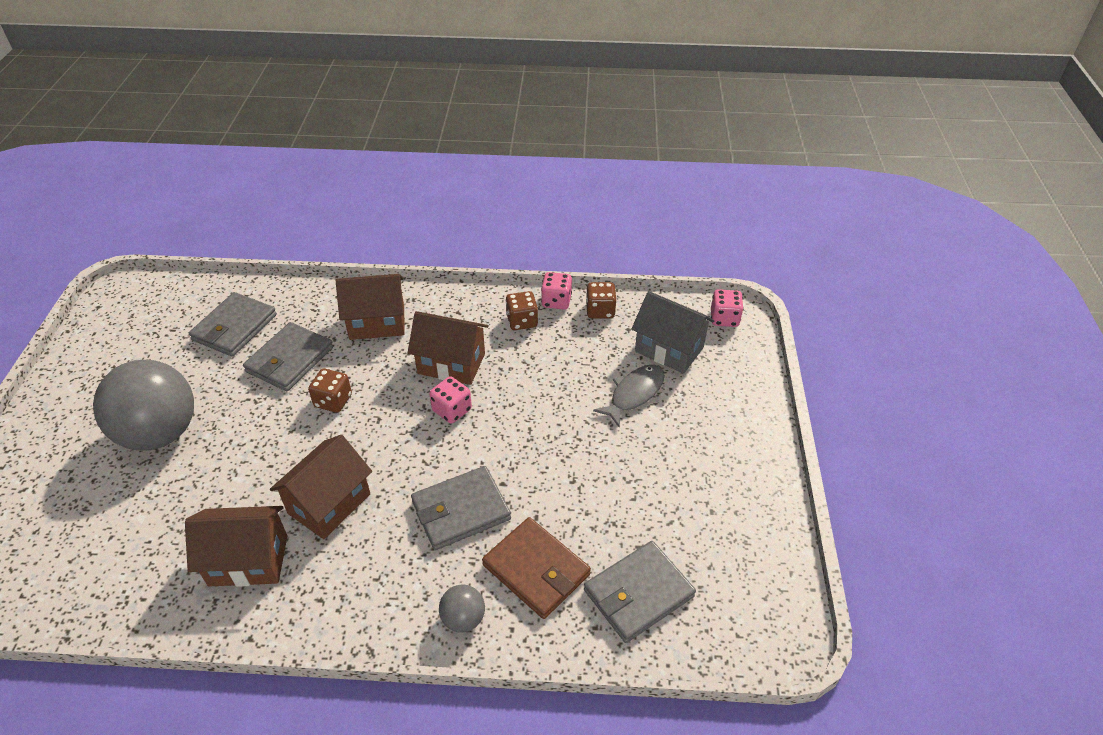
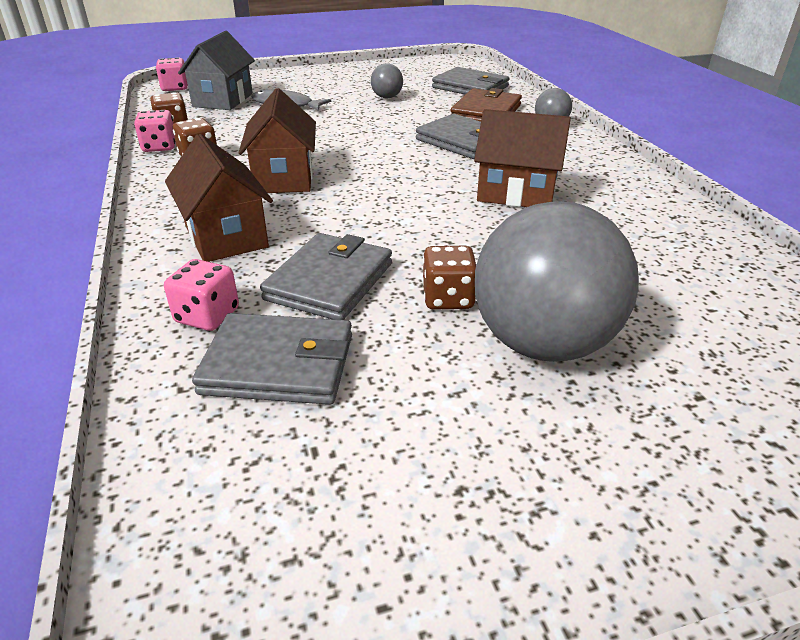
camera: 110 degrees left, 10 degrees down
(248, 560) = (618, 213): brown house -> none
(290, 359) = (329, 281): grey wallet -> grey wallet turned 75 degrees counterclockwise
(333, 401) = (383, 228): brown dice -> brown dice (448, 298)
(452, 410) = (352, 165): pink dice -> pink dice (207, 316)
(628, 488) = (387, 97): none -> grey ball

